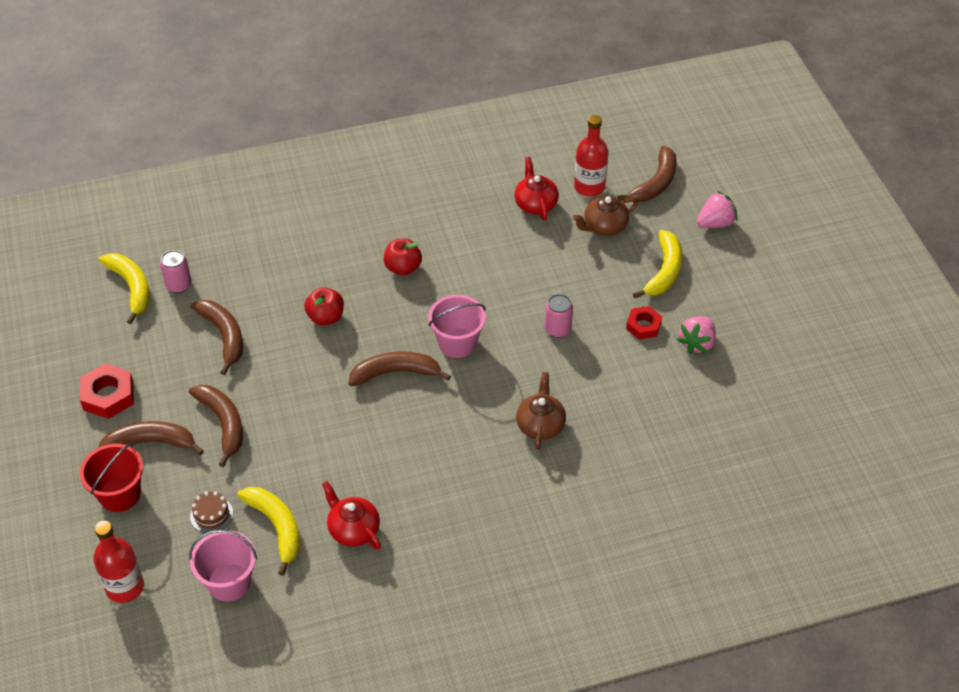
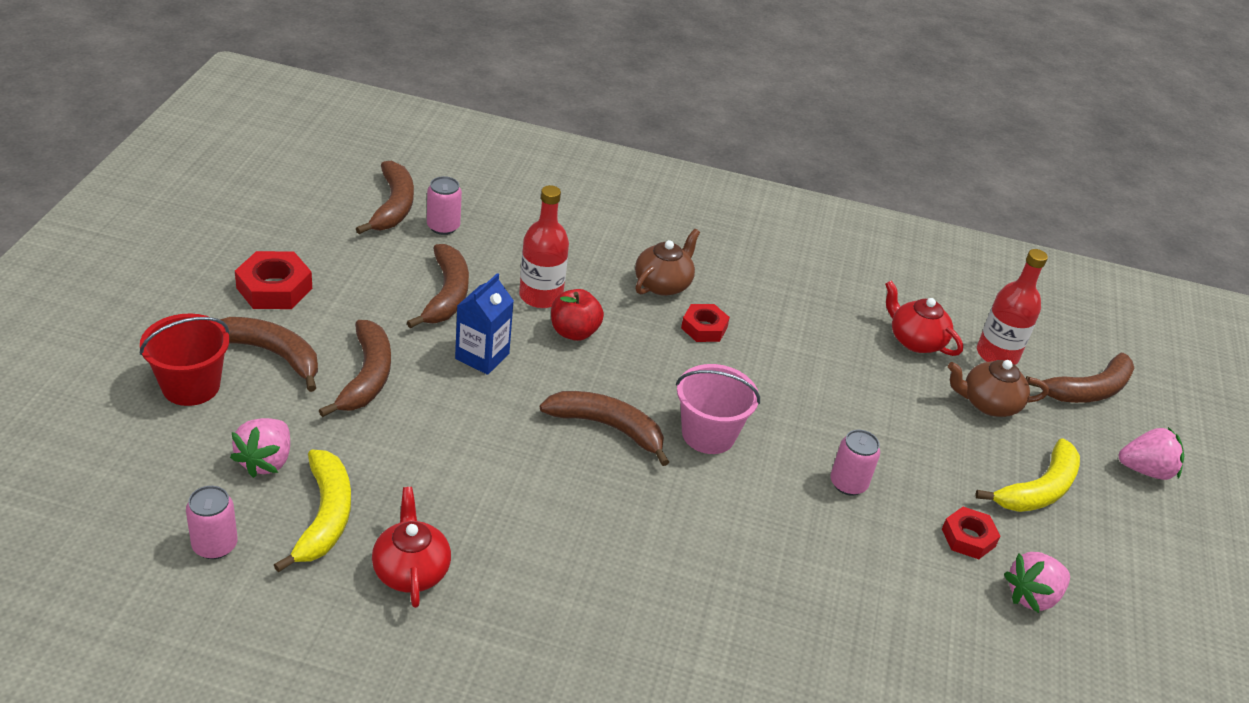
camera: 25 degrees right, 10 degrees down
(125, 587) = (100, 483): red bottle -> red bottle (541, 296)
(131, 288) = (393, 206): yellow banana -> brown banana
(211, 514) = (266, 461): brown cake -> pink strawberry
(229, 582) = (215, 545): pink bucket -> pink can
(282, 368) = (482, 356): none -> blue carton
(403, 268) = (704, 328): red apple -> red nut
(535, 204) = (915, 340): red teapot -> red teapot turned 60 degrees counterclockwise
(540, 425) = (745, 580): brown teapot -> brown teapot (663, 284)

